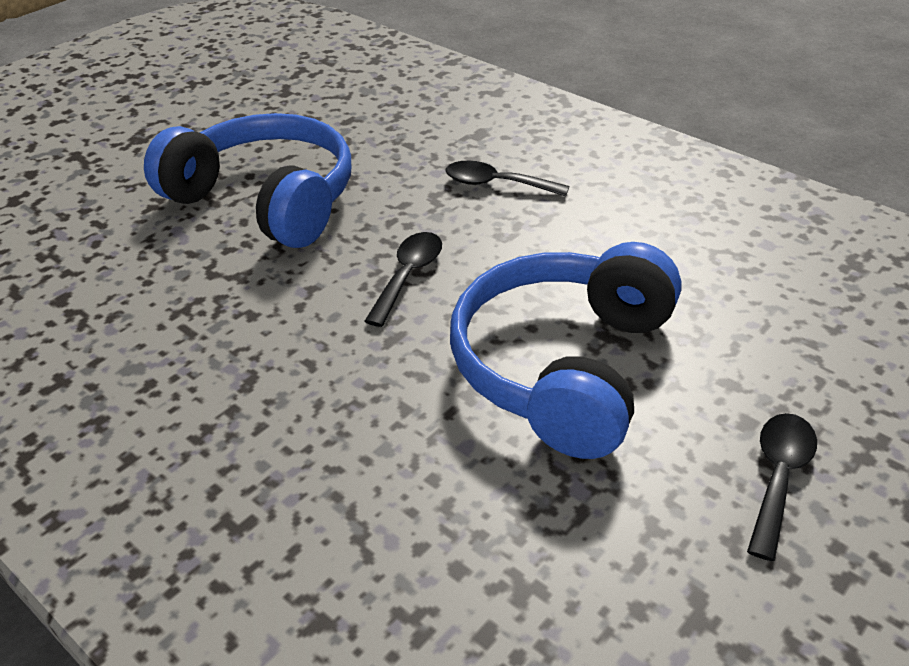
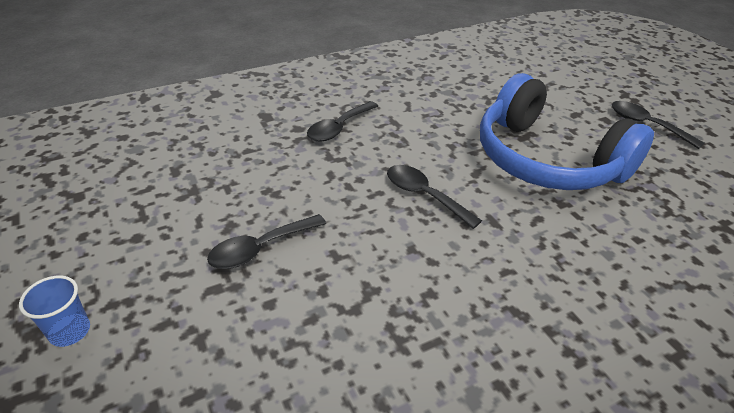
camera: 70 degrees left, 0 degrees up
(141, 151) = (70, 331): none -> blue cup
(266, 200) = (260, 248): blue headphones -> black spoon

